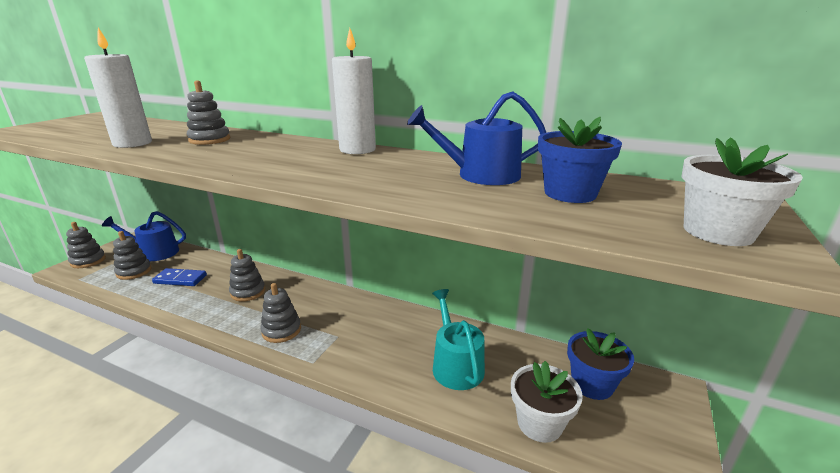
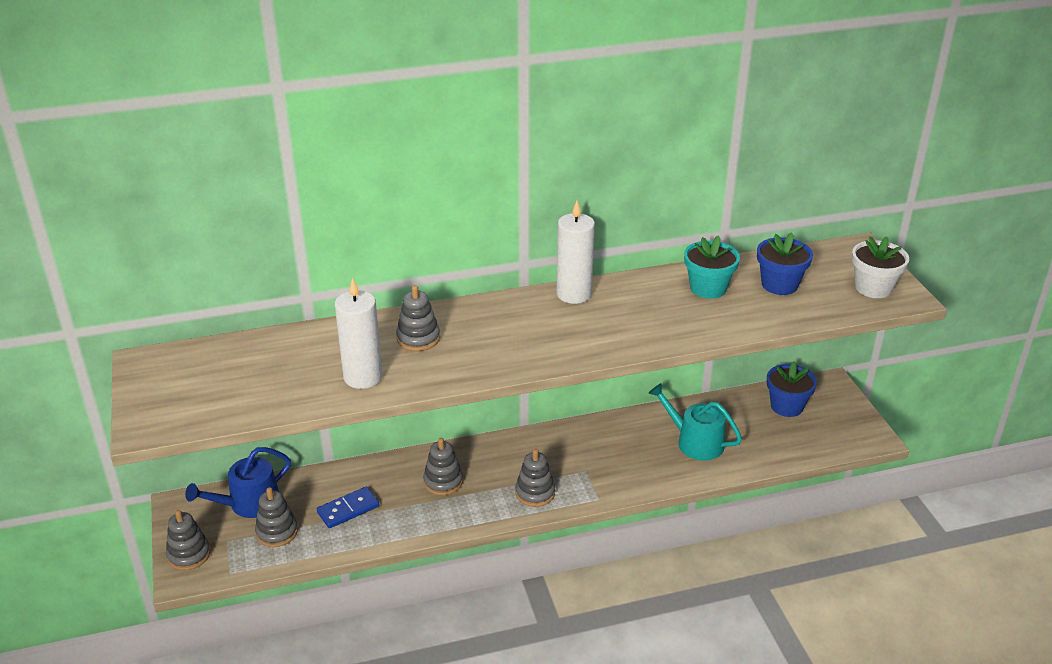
camera: 40 degrees left, 10 degrees up
(480, 175) = (708, 288): blue watering can -> turquoise flower pot
(539, 423) = (782, 449): white flower pot -> none

